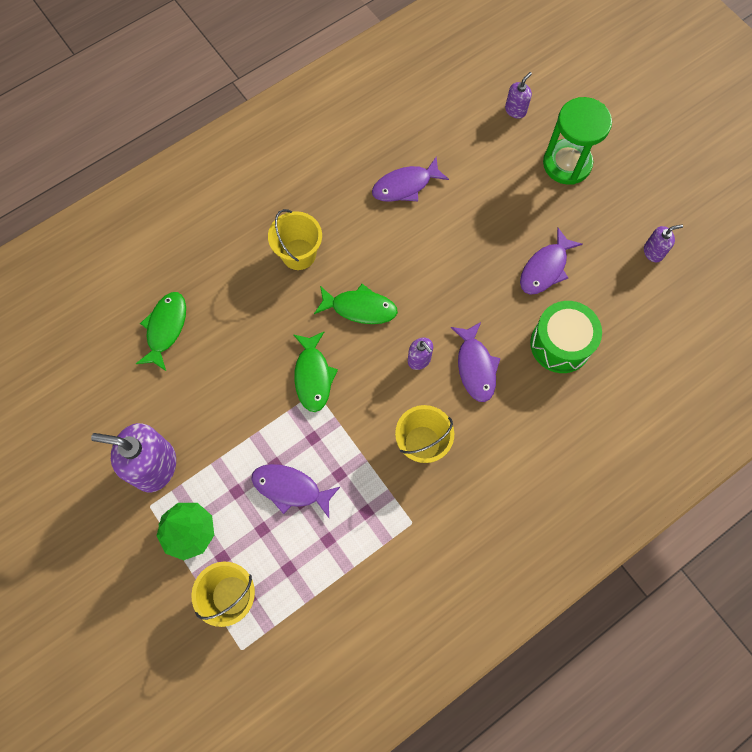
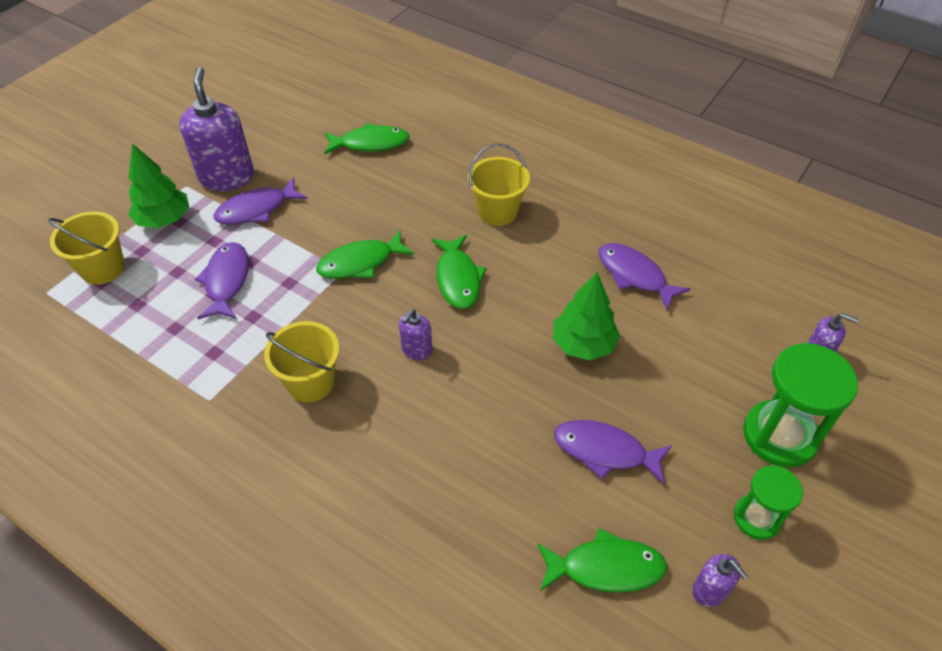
camera: 70 degrees right, 20 degrees down
(455, 246) = (583, 344): none -> green tree
(475, 367) = (429, 409): purple fish -> purple fish (256, 209)
(560, 344) = (501, 499): green drum -> none
(617, 205) = (756, 518): none -> green hourglass
(624, 301) = (606, 568): none -> green fish

